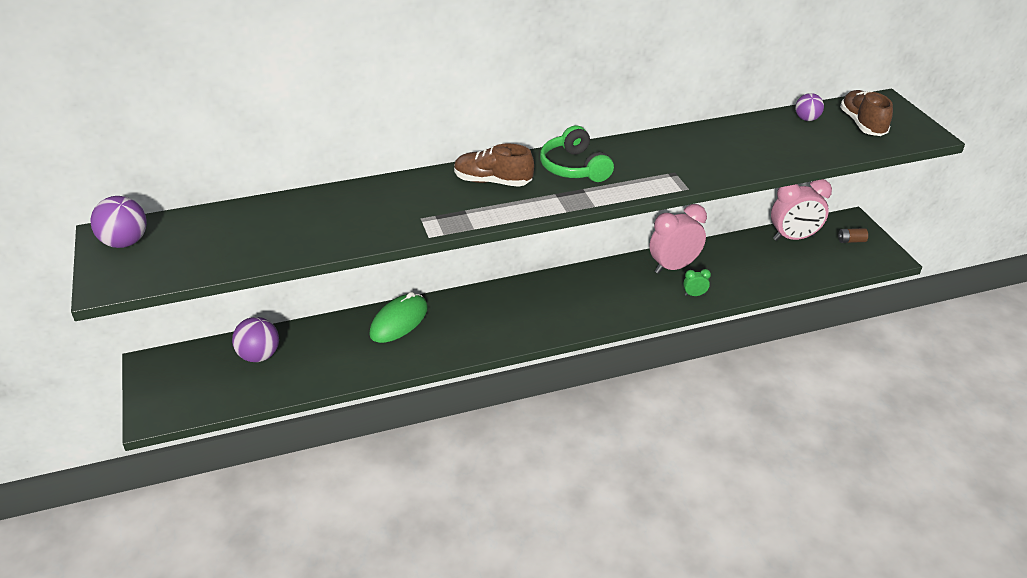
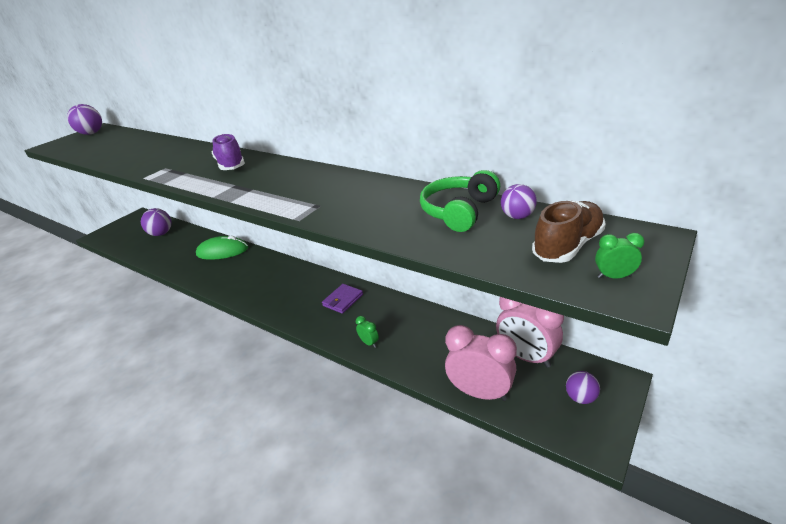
camera: 55 degrees right, 5 degrees down
(493, 181) = (231, 165): brown shoe -> purple shoe
(574, 167) = (280, 175): green headphones -> green headphones (459, 211)
(615, 282) = (343, 300): none -> purple wallet
(674, 267) = (394, 315): pink clock -> pink clock (480, 393)
(851, 241) = (580, 397): brown battery -> purple ball
(908, 130) = (614, 277): none -> green clock

